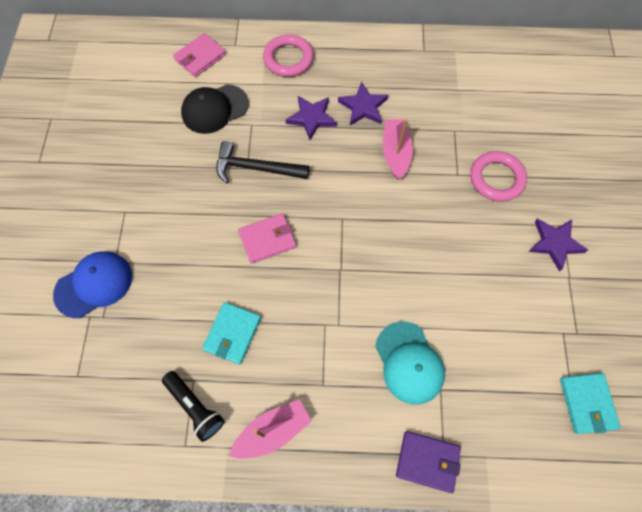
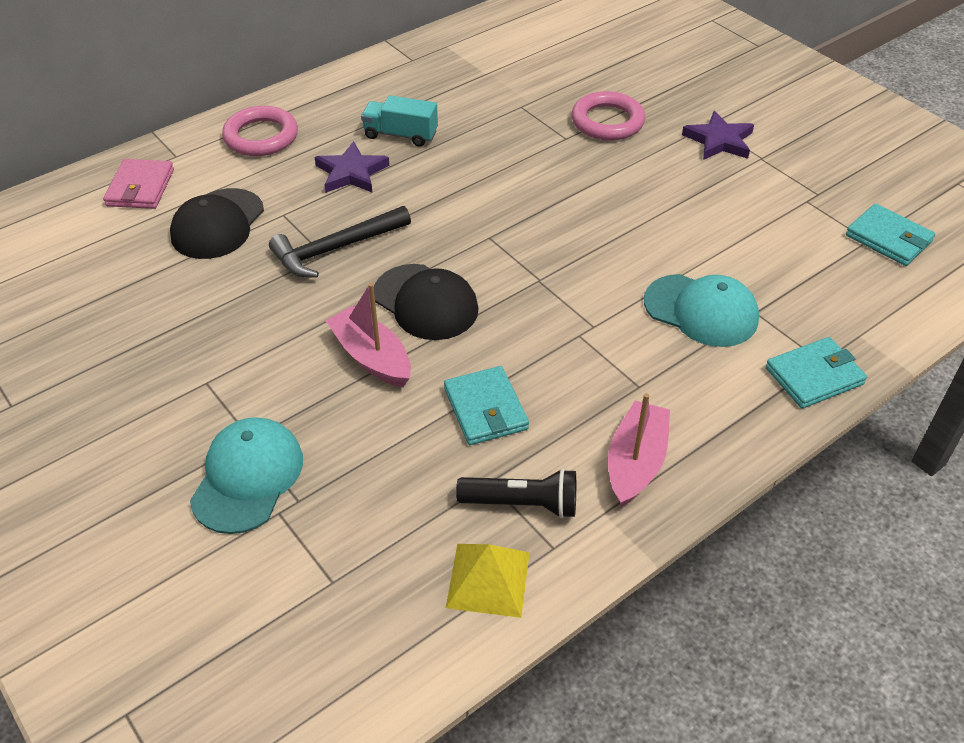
camera: 40 degrees left, 20 degrees down
(94, 284) = (247, 477): blue cap -> turquoise cap
(140, 436) = (488, 579): none -> yellow pyramid
(267, 239) = (425, 302): pink wallet -> black cap
(363, 107) = (400, 135): purple star -> turquoise truck
(395, 153) = (482, 154): pink boat -> pink boat (371, 357)
(427, 461) = (814, 376): purple wallet -> turquoise wallet

